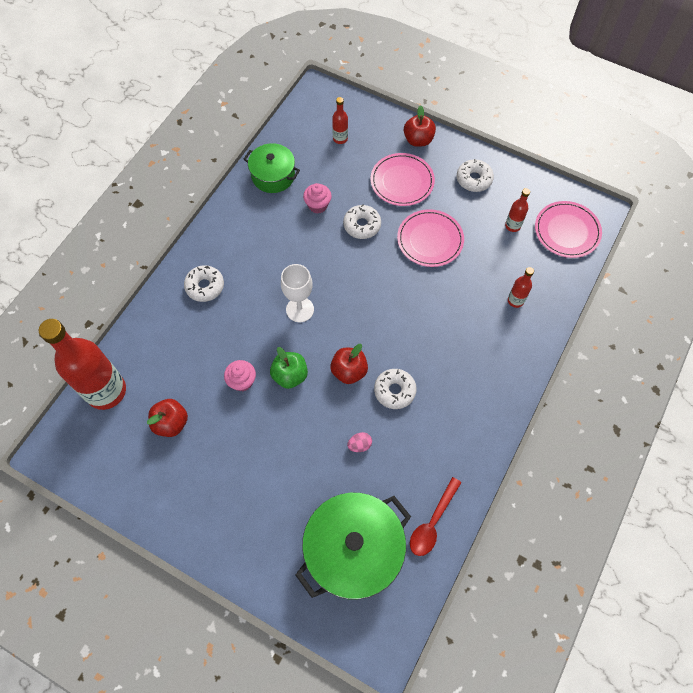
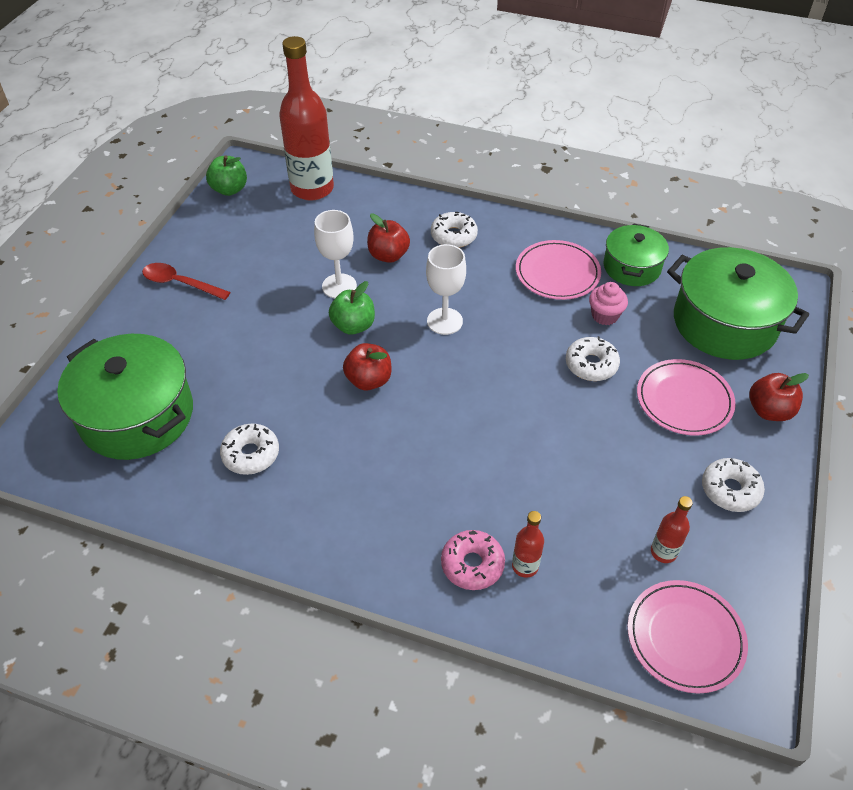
camera: 80 degrees right, 15 degrees down
(82, 467) = (229, 189): none -> green apple
(171, 423) = (282, 240): red apple -> red apple (388, 255)
(242, 381) = (339, 286): pink cupcake -> white goblet
(340, 138) = (724, 323): red bottle -> green pot
(359, 445) = (270, 404): pink egg -> none
(394, 391) = (348, 430): white donut -> white donut (251, 454)
(430, 240) = (596, 444): pink plate -> pink plate (557, 273)
(432, 522) = (170, 492): red spoon -> red spoon (180, 283)
(511, 330) = (472, 564): none -> pink donut

